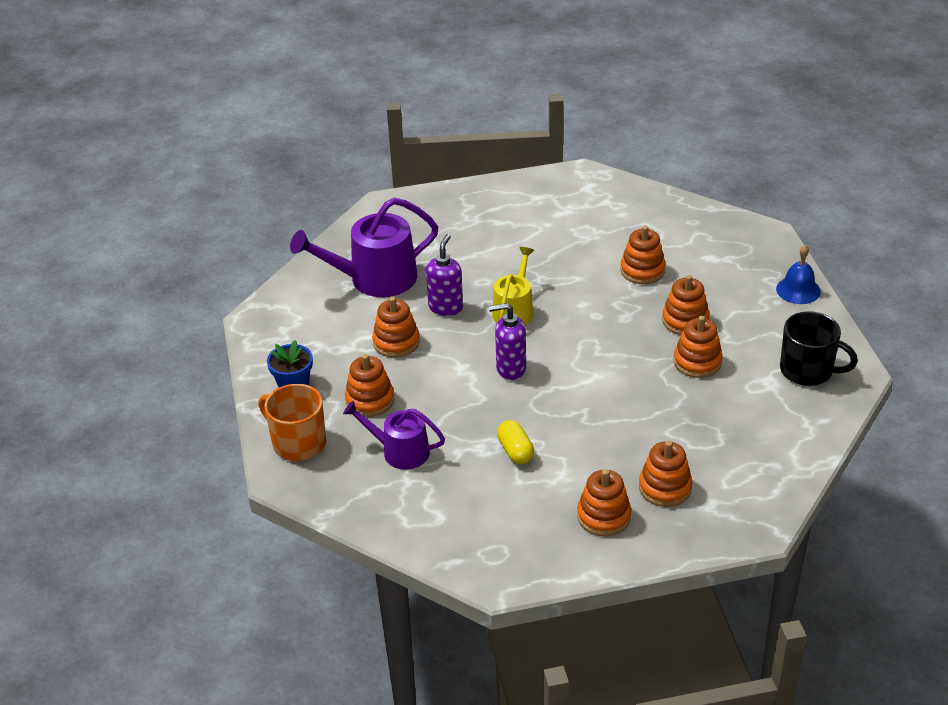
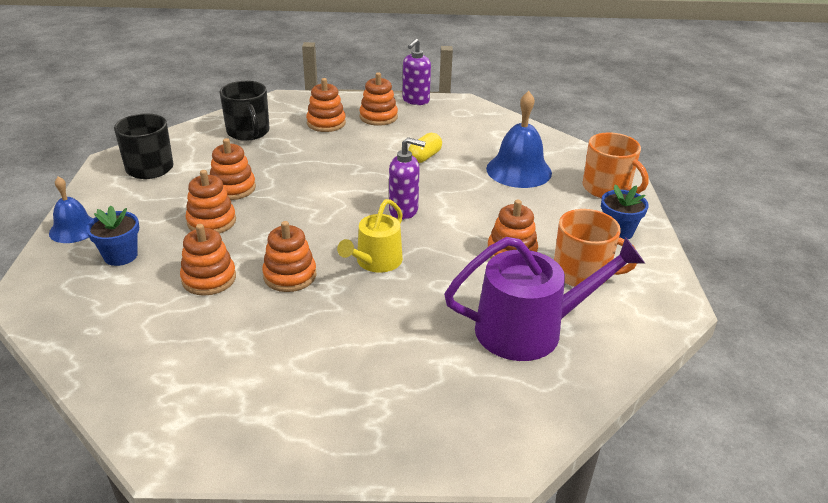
camera: 170 degrees left, 5 degrees down
(331, 333) = (582, 273): none -> orange mug
(370, 400) = (542, 208): orange stacking toy -> orange stacking toy (290, 275)
(400, 451) = (519, 170): purple watering can -> blue bell
(446, 307) = (450, 278): purple soap dispenser -> purple soap dispenser (415, 101)
(515, 451) = (424, 157): yellow capsule -> yellow capsule turned 45 degrees clockwise
(731, 275) = (120, 256): none -> blue flower pot
(748, 449) = (248, 132): none -> black mug

